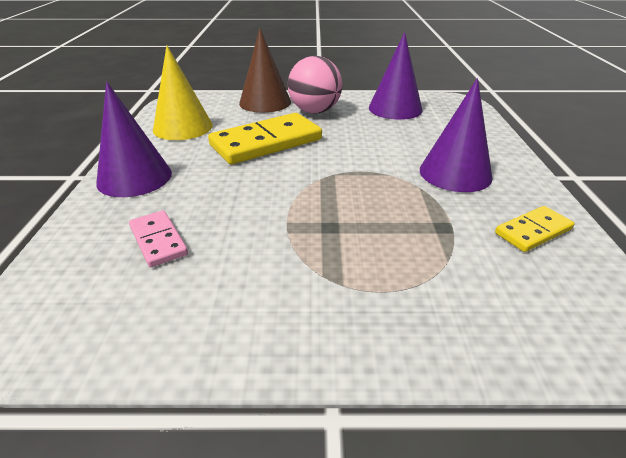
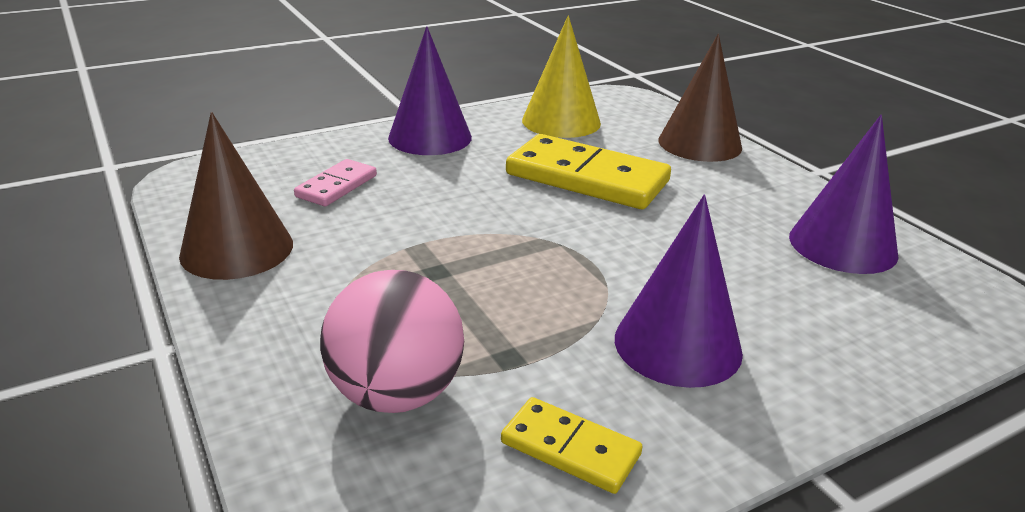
camera: 60 degrees right, 5 degrees down
(208, 325) = (237, 249): none -> brown cone
(314, 111) = (725, 183): pink ball -> pink ball (396, 394)

